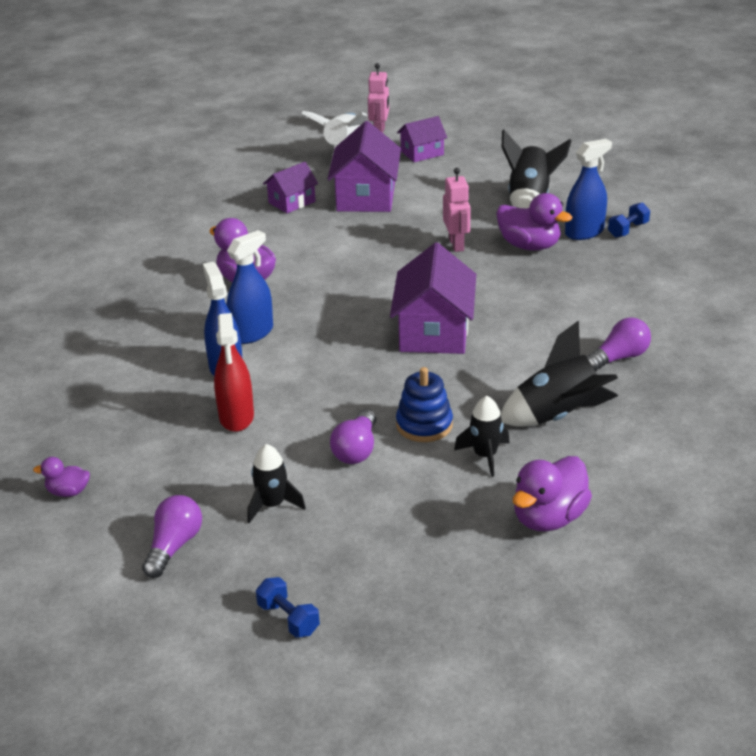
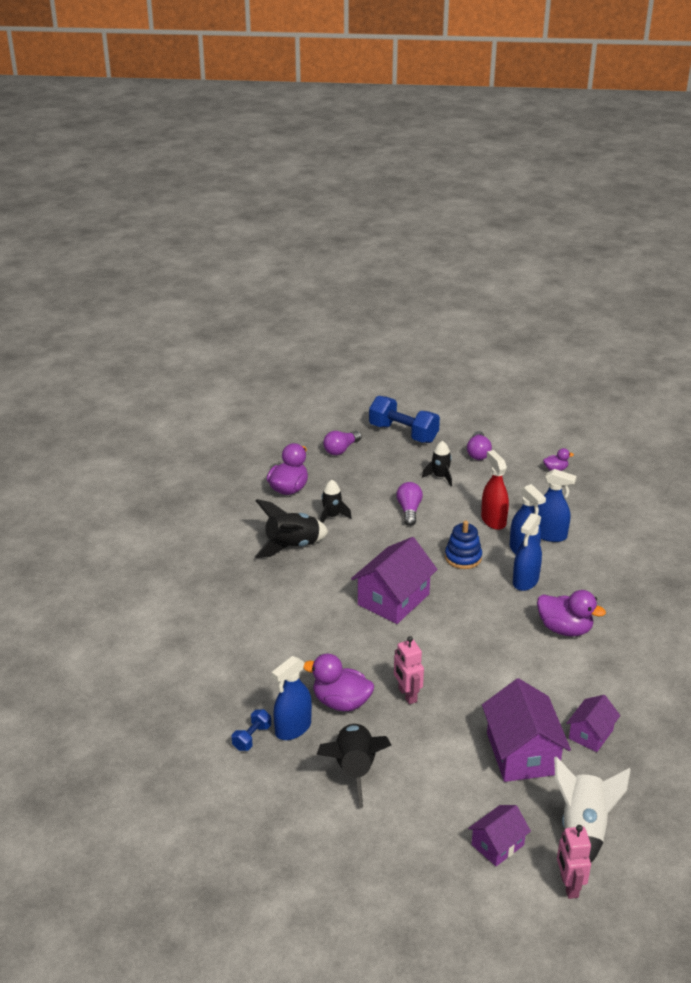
camera: 165 degrees right, 0 degrees up
(172, 386) = (549, 535): none -> blue spray bottle
(288, 619) = (403, 433): blue dumbbell -> blue dumbbell, size x2.07
(424, 425) = (374, 530): blue stacking toy -> blue stacking toy (463, 557)
(434, 332) = (393, 599): purple house -> purple house turned 45 degrees clockwise
(619, 358) = (255, 594): purple light bulb -> purple light bulb (341, 449)

